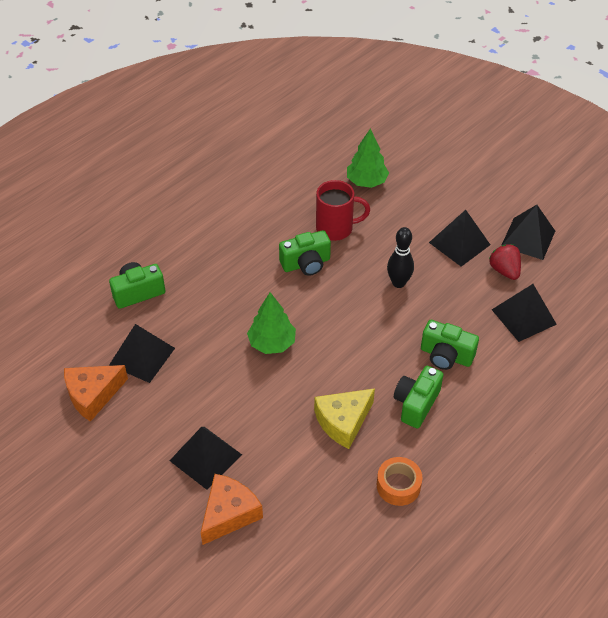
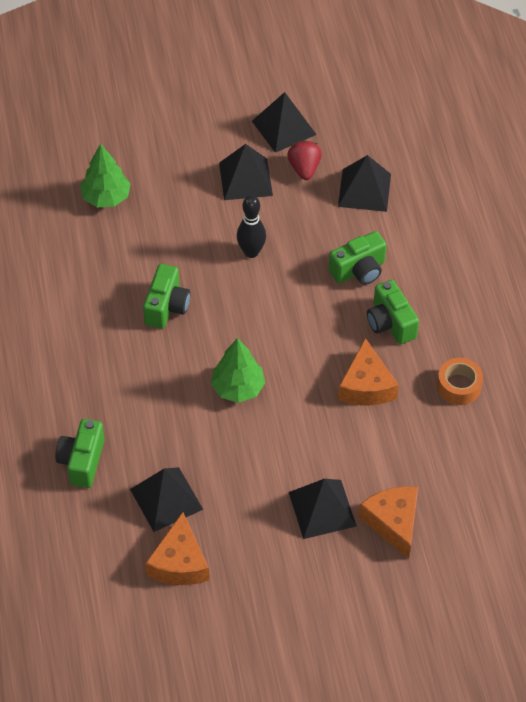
camera: 55 degrees left, 5 degrees up
(336, 228) = (144, 257): red mug -> none
(343, 421) = (366, 386): yellow cheese -> orange cheese
(504, 270) = (304, 168): red strawberry -> red strawberry turned 75 degrees clockwise

